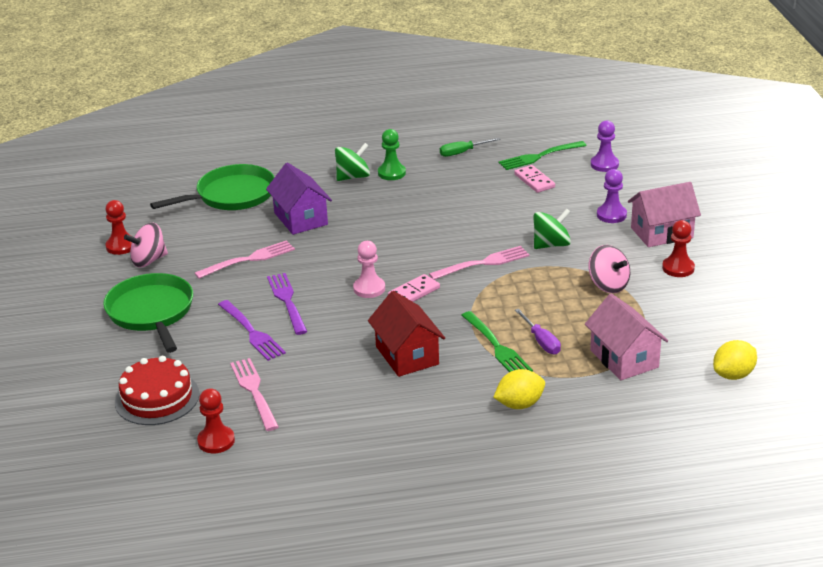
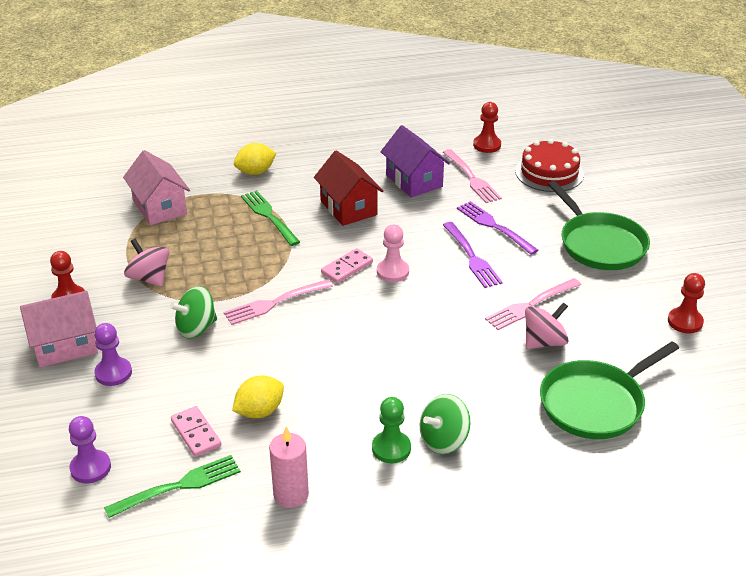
camera: 175 degrees right, 5 degrees up
(148, 260) = (640, 303): pink spinning top -> pink spinning top (544, 342)
(301, 218) = (492, 364): purple house -> purple house (414, 181)
(462, 152) = (291, 495): green screwdriver -> pink candle
(541, 341) = (228, 221): purple screwdriver -> none
(733, 375) = (73, 196): yellow lemon -> yellow lemon (259, 411)

